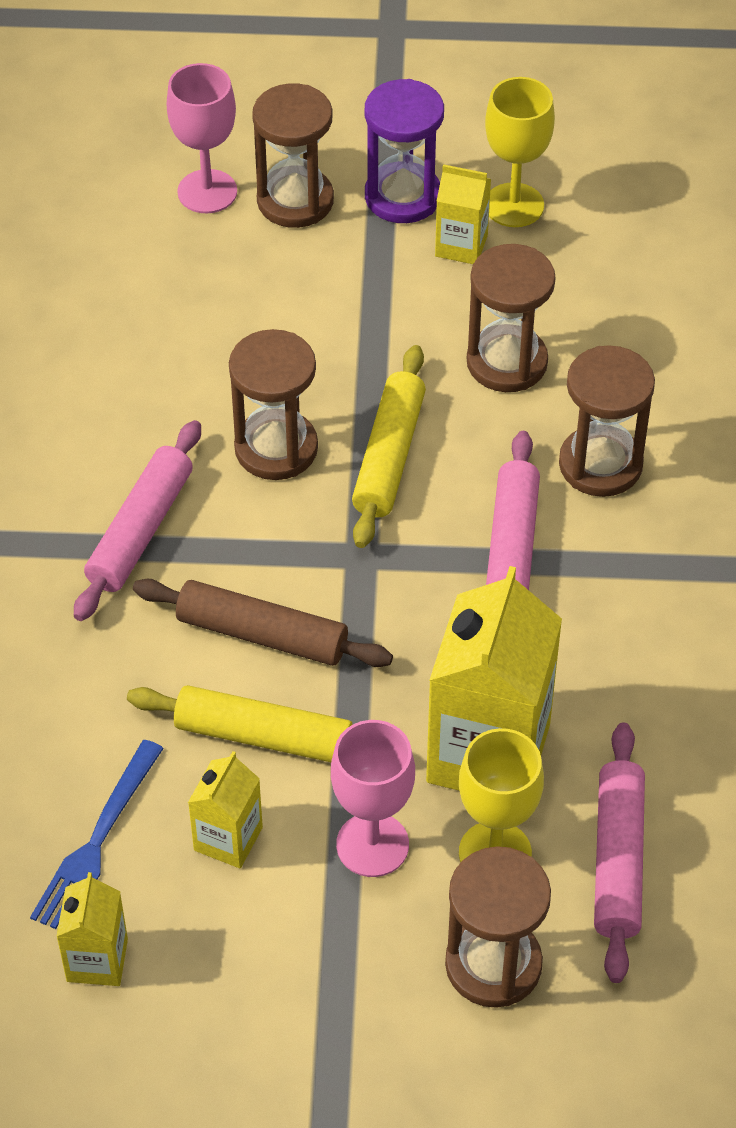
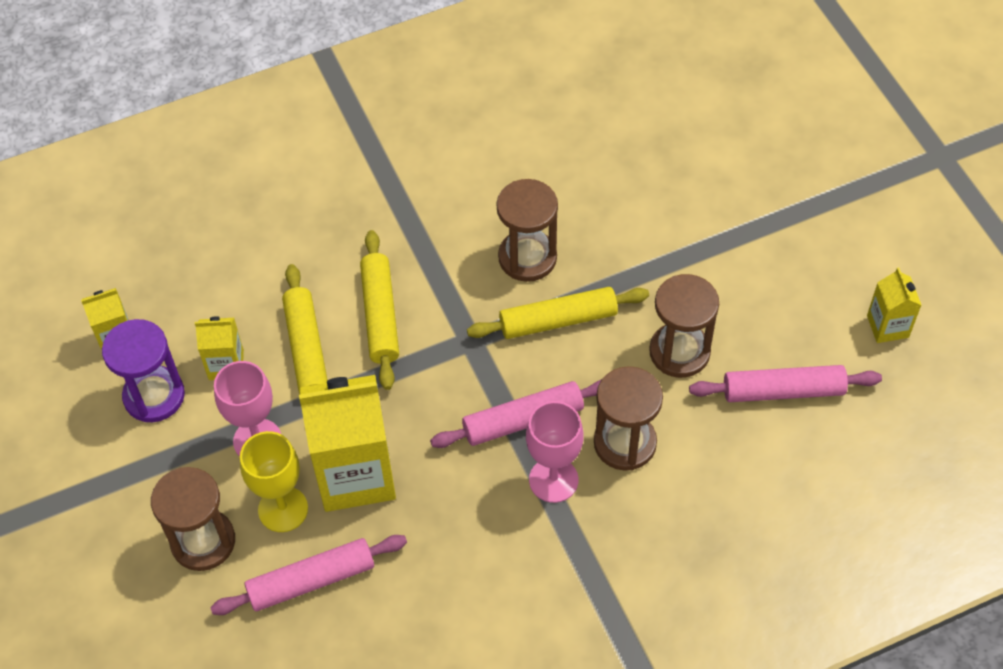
camera: 65 degrees right, 5 degrees up
(96, 843) = (192, 302): blue fork -> none
(140, 530) = (423, 218): pink rolling pin -> pink rolling pin (783, 391)
(207, 192) = (716, 125): pink goblet -> pink goblet (553, 480)
(262, 634) = (380, 315): brown rolling pin -> yellow rolling pin
(295, 201) = (741, 174): brown hourglass -> none
(402, 196) = (787, 230): purple hourglass -> purple hourglass (154, 396)
(461, 245) = (766, 282): yellow carton -> yellow carton (887, 326)
(514, 205) = (825, 297): yellow goblet -> none

